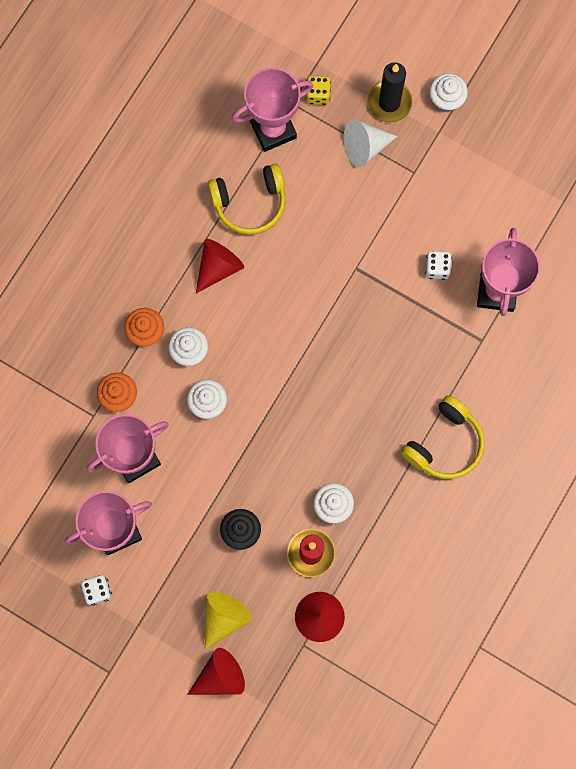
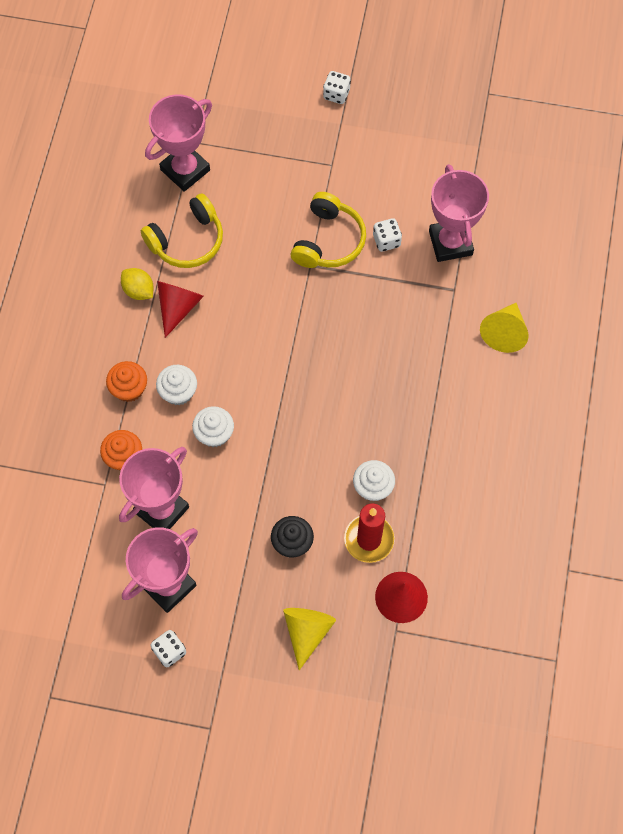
camera: 20 degrees left, 10 degrees down
(187, 238) = (138, 290): none -> yellow lemon
(220, 676) = (324, 691): red cone -> none
(318, 95) = (216, 127): yellow dice -> none
(365, 147) = (277, 158): white cone -> none
(389, 102) = (285, 113): black candle -> none
(444, 443) = (457, 393): yellow headphones -> yellow headphones (328, 240)
(446, 99) = (336, 94): white cupcake -> white dice
(512, 400) = (504, 332): none -> yellow cone

